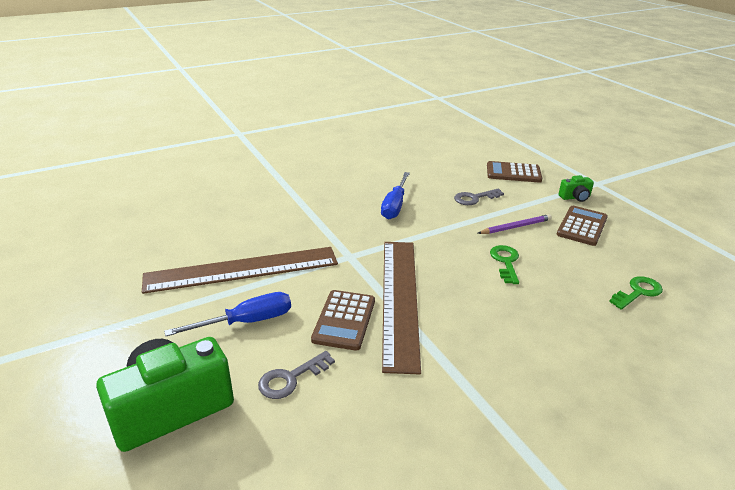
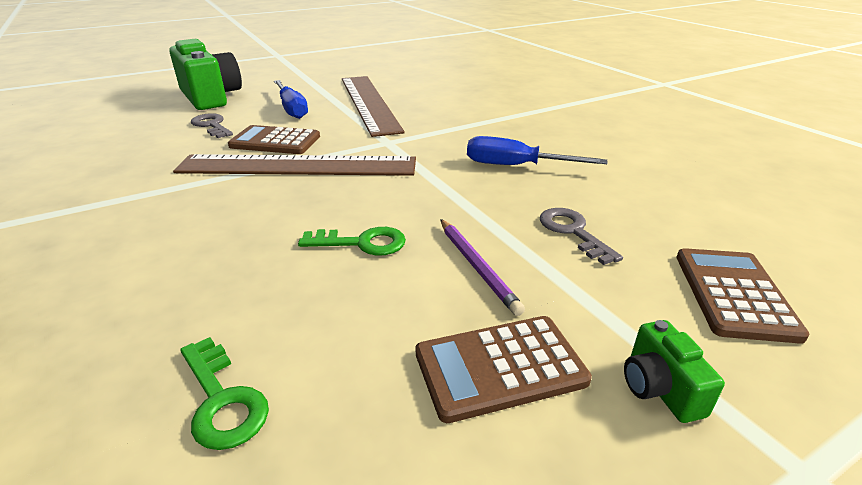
camera: 90 degrees right, 0 degrees up
(582, 226) = (500, 367): brown calculator -> brown calculator turned 135 degrees clockwise

